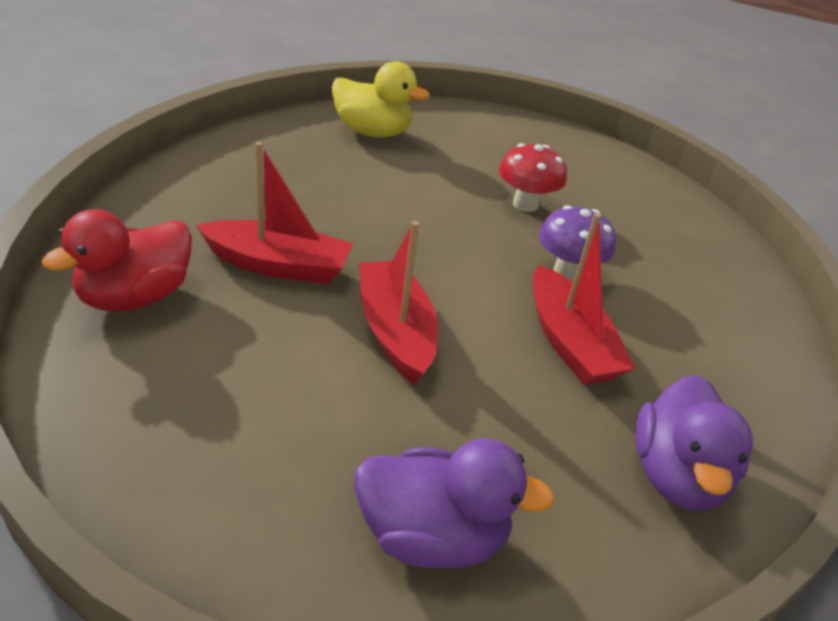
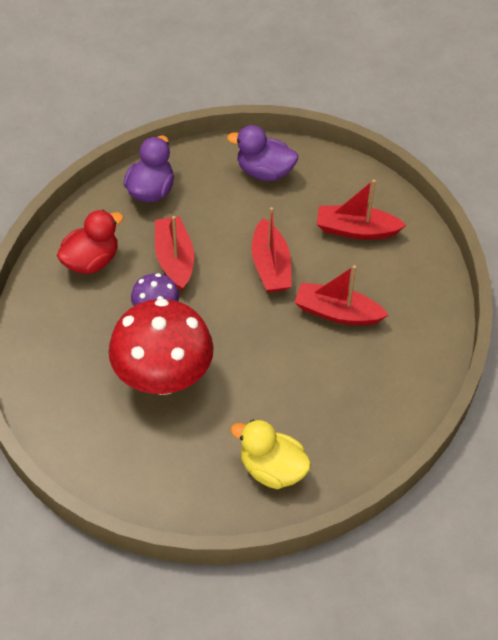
camera: 170 degrees left, 15 degrees up
(135, 297) = (411, 288): red duck -> red duck (91, 261)
(218, 397) = (356, 230): none -> red boat
(525, 204) = (163, 378): red mushroom -> red mushroom, size x2.04

